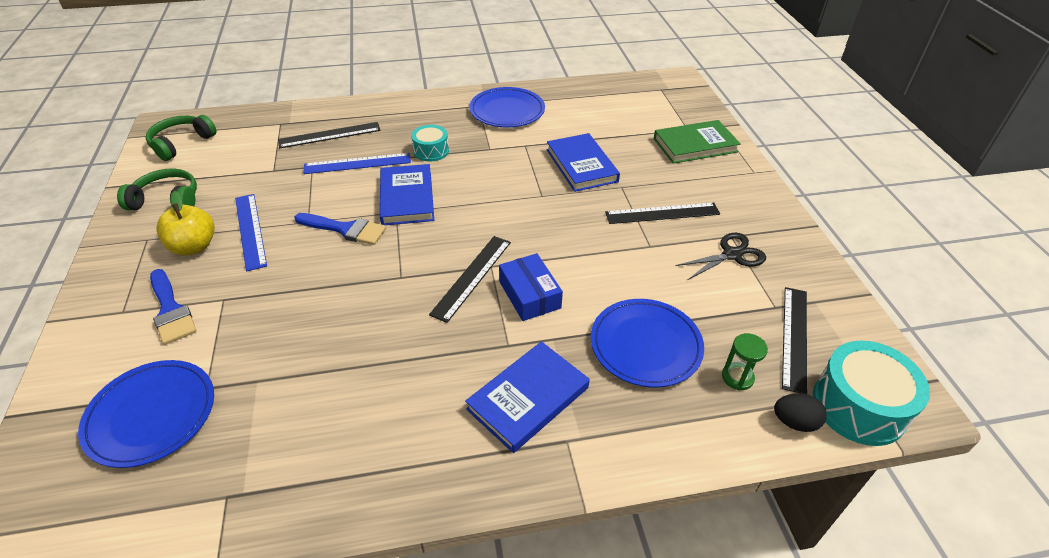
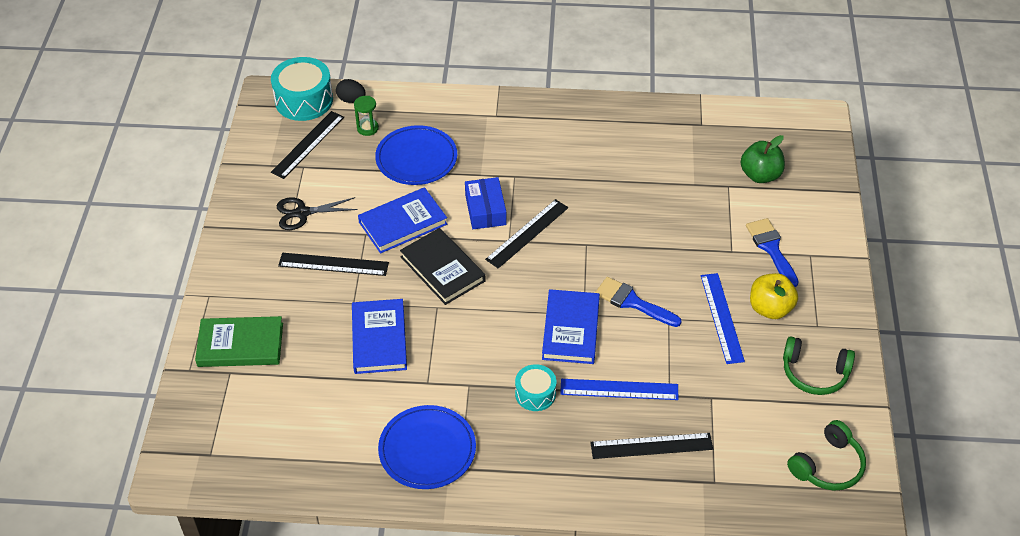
camera: 165 degrees left, 5 degrees up
(151, 415) = (760, 175): blue plate -> green apple
(528, 398) = (512, 141): blue book -> blue book (403, 223)
(551, 227) = (442, 269): none -> black book

